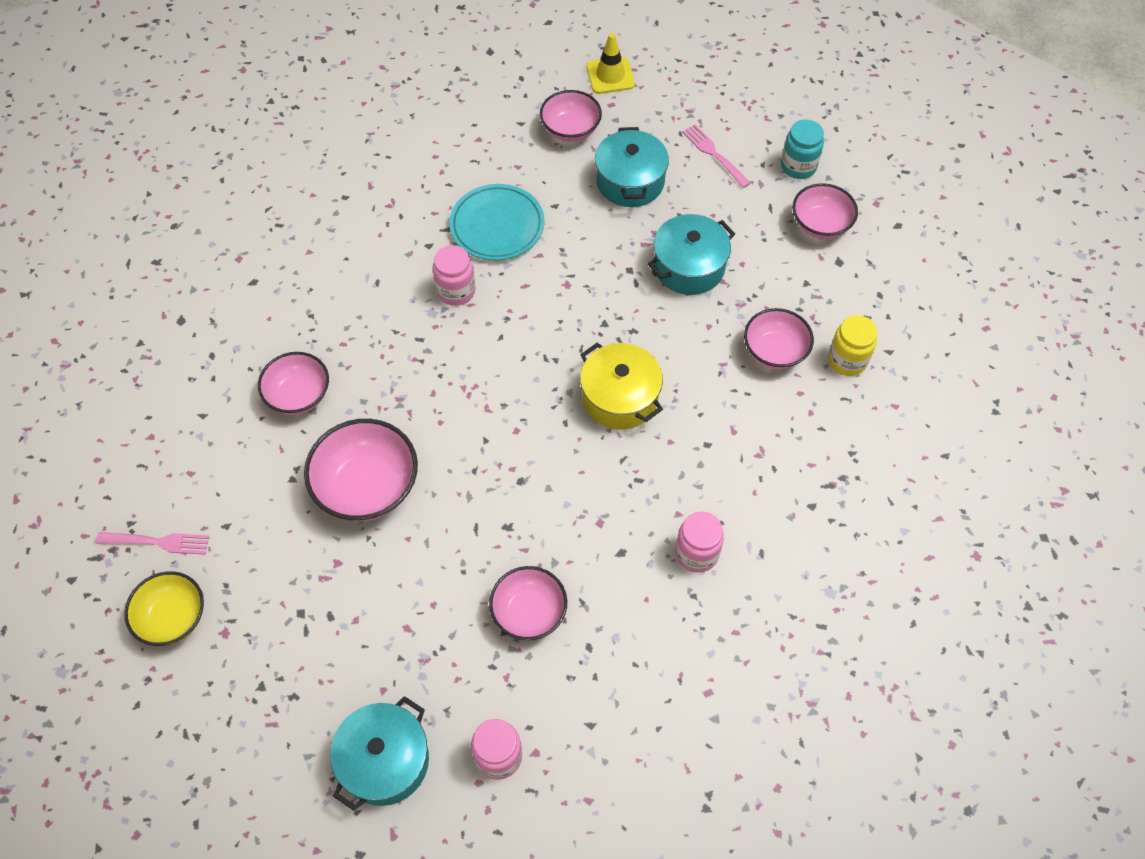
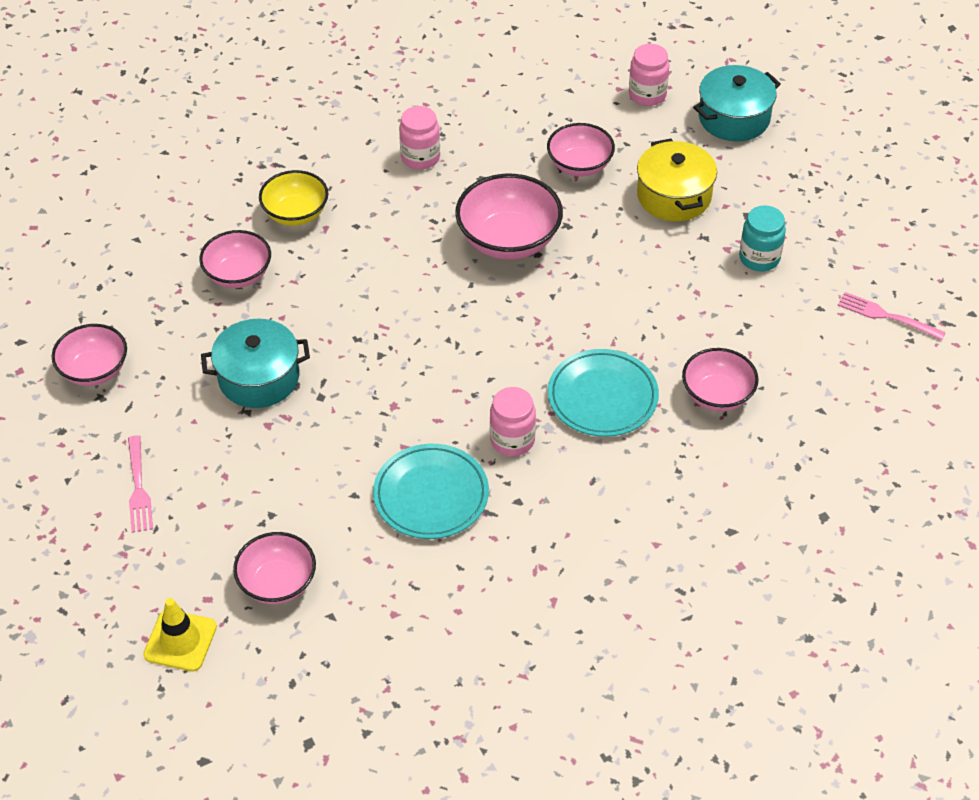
camera: 155 degrees left, 10 degrees down
(173, 618) = (883, 256): yellow bowl -> yellow bowl (296, 213)
(367, 487) = (678, 295): pink bowl -> pink bowl (508, 240)
(398, 356) = (602, 397): none -> turquoise plate
(620, 397) = (408, 287): yellow pot -> yellow pot (674, 196)
(630, 181) = (253, 491): turquoise pot -> none
(798, 166) = (61, 439): turquoise jar -> turquoise jar (759, 258)
(847, 360) = (180, 245): yellow jar -> none

